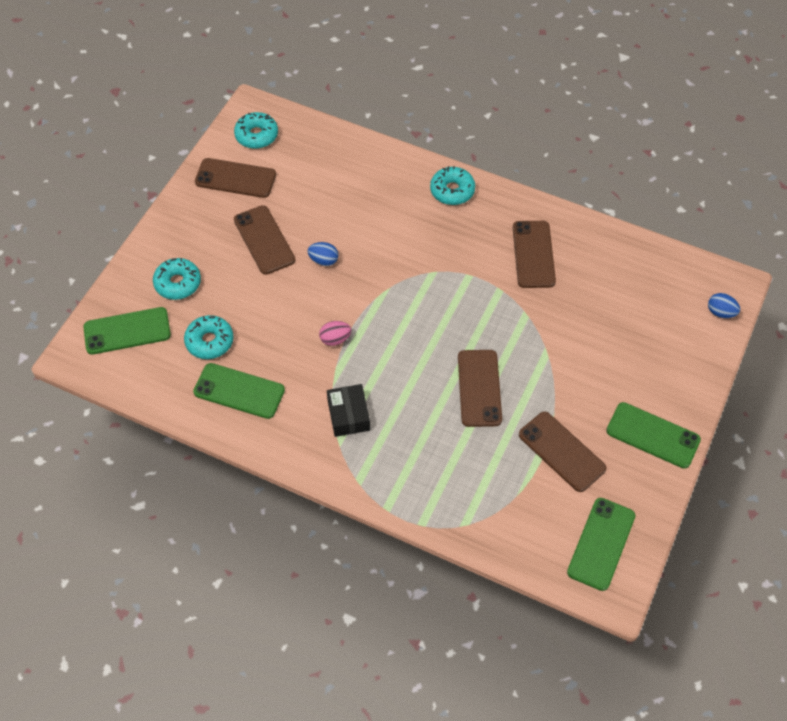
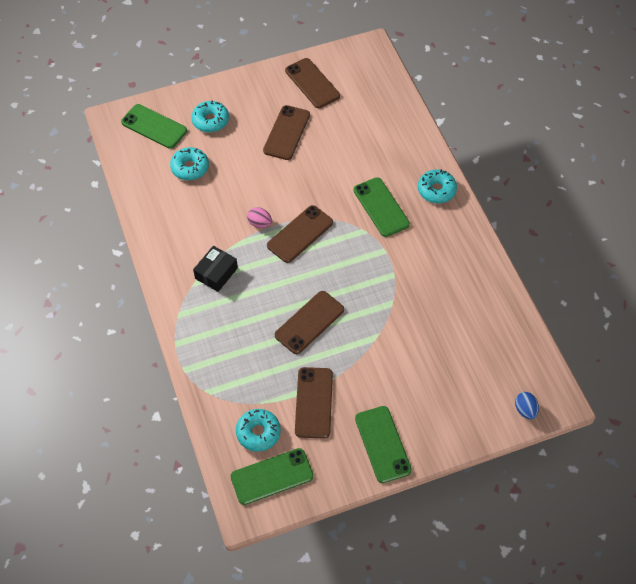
camera: 45 degrees right, 0 degrees up
(239, 391) = (173, 209): green phone -> green phone (381, 207)
(256, 135) = (354, 66): turquoise donut -> turquoise donut (258, 433)
(323, 260) = (307, 172): blue egg -> none
(533, 254) = (441, 270): brown phone -> brown phone (300, 234)

